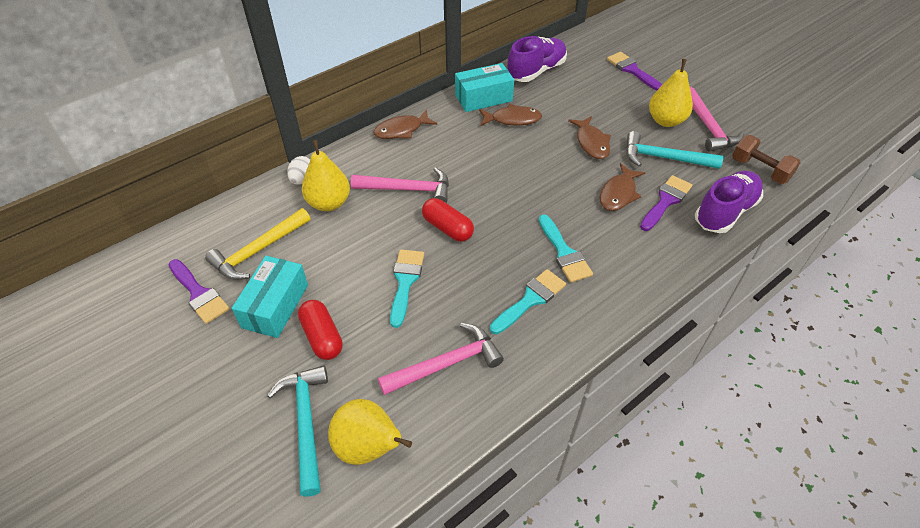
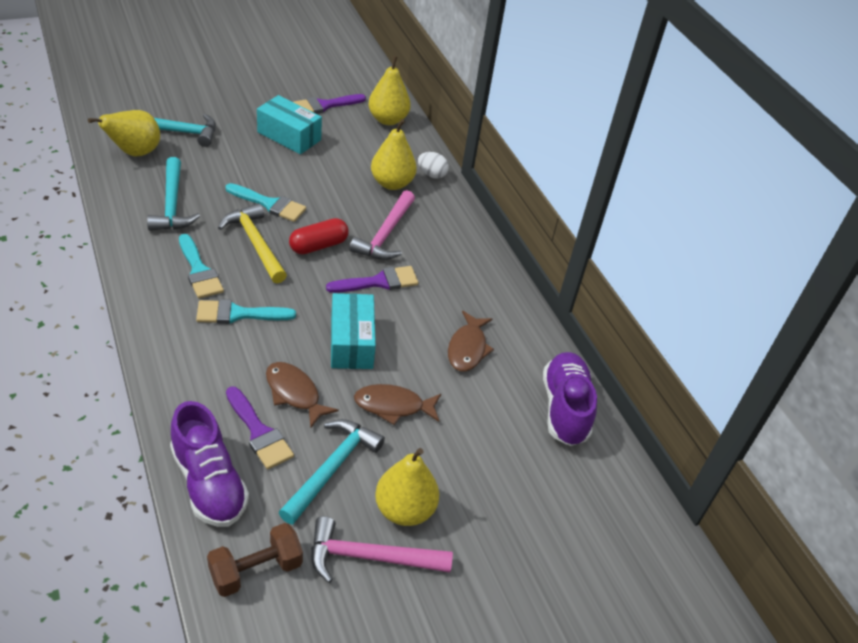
camera: 100 degrees right, 5 degrees down
(213, 232) = (388, 120): none -> yellow pear
(258, 251) = (354, 137): yellow hammer -> yellow hammer (255, 243)
(322, 337) = (243, 151): red capsule -> none
(401, 130) = (482, 253): brown fish -> none
(447, 364) = (172, 204): pink hammer -> turquoise hammer
(483, 98) = (519, 336): turquoise box -> turquoise box (351, 342)
(536, 71) = (564, 408): purple shoe -> purple shoe turned 150 degrees counterclockwise
(632, 70) = (538, 527): purple brush -> purple brush (378, 282)

